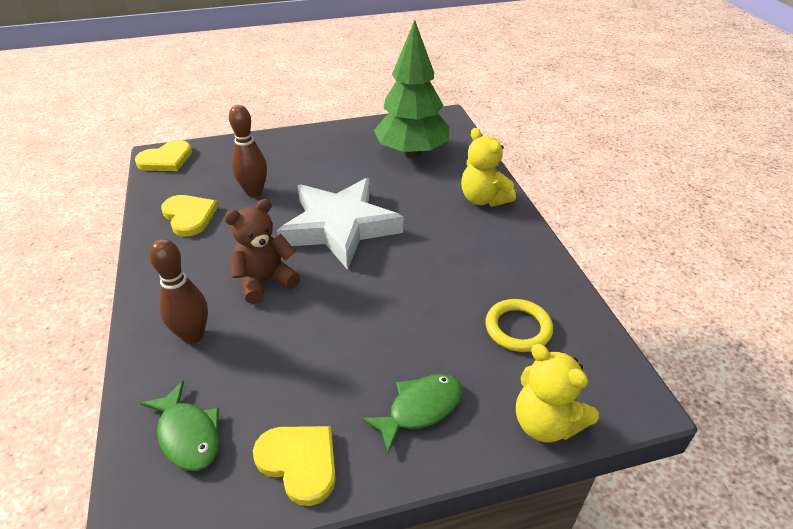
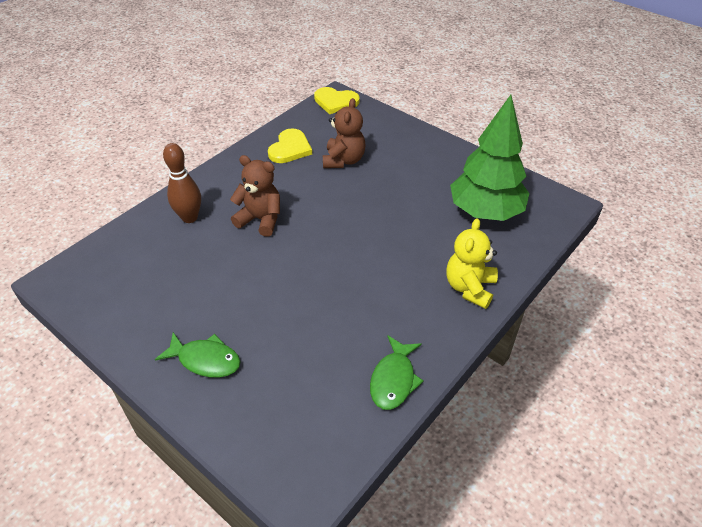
camera: 55 degrees right, 5 degrees up
(188, 435) = (118, 262): green fish -> green fish (394, 379)
(254, 192) = (343, 160): brown bowling pin -> brown teddy bear
(299, 462) = (127, 322): yellow heart -> none
(340, 227) = (348, 223): white star -> none
(518, 328) = (326, 382): yellow ring -> none
(545, 423) = (240, 441): yellow teddy bear -> none

